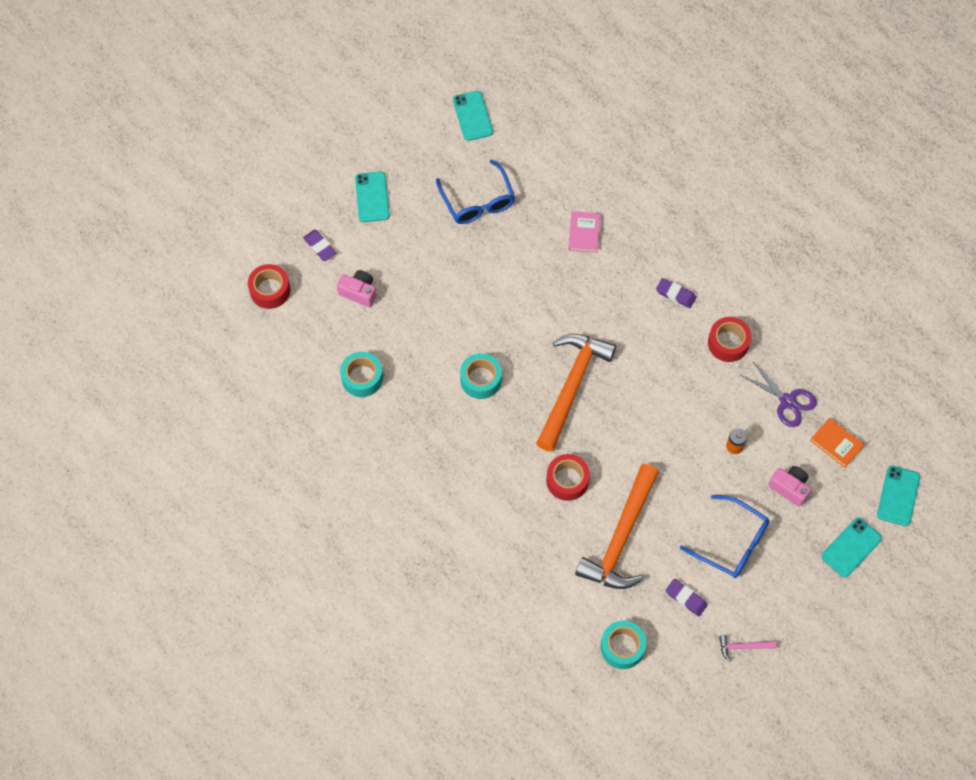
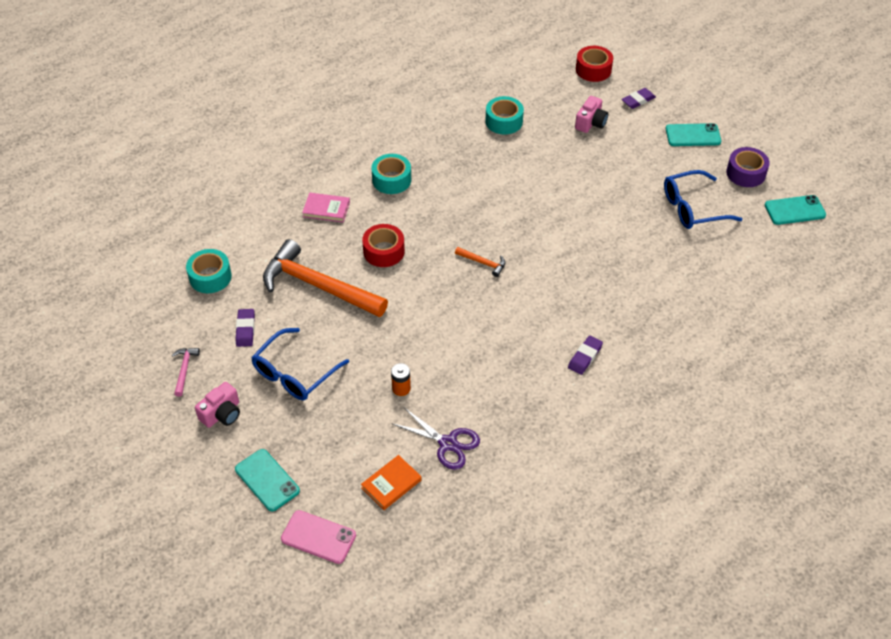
camera: 95 degrees right, 15 degrees down
(425, 153) = (745, 173): none -> purple tape
(481, 379) = (495, 198): turquoise tape -> turquoise tape (391, 180)
(572, 386) = (483, 263): orange hammer -> orange hammer, size x0.41
(584, 233) = (659, 287): pink book -> pink book (326, 209)
(686, 598) = (245, 329): purple eraser -> purple eraser turned 45 degrees counterclockwise
(728, 343) = (523, 397): red tape -> none
(787, 401) = (448, 444): purple scissors -> purple scissors turned 105 degrees counterclockwise
(789, 488) = (346, 432): pink camera -> pink camera (222, 414)
(898, 496) = (318, 537): turquoise phone -> pink phone

